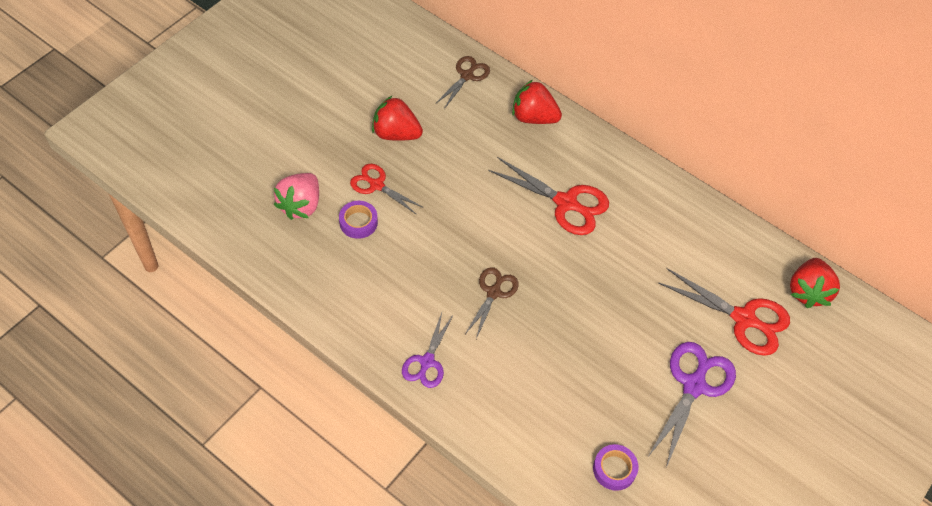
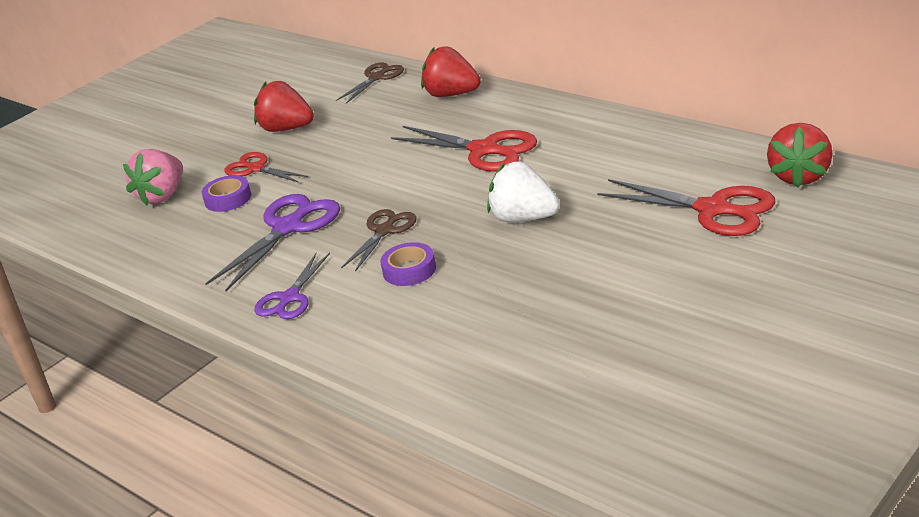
camera: 10 degrees right, 25 degrees down
(602, 299) = (524, 218): none -> white strawberry
(614, 469) = (530, 363): purple tape -> purple tape (409, 270)
(694, 385) = (644, 274): purple scissors -> purple scissors (288, 227)

